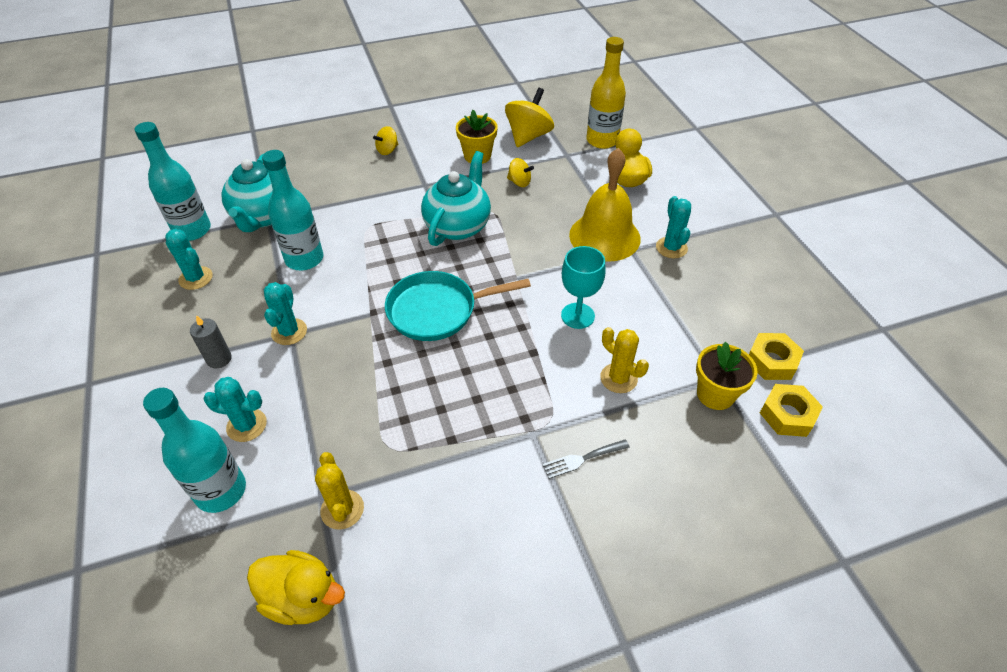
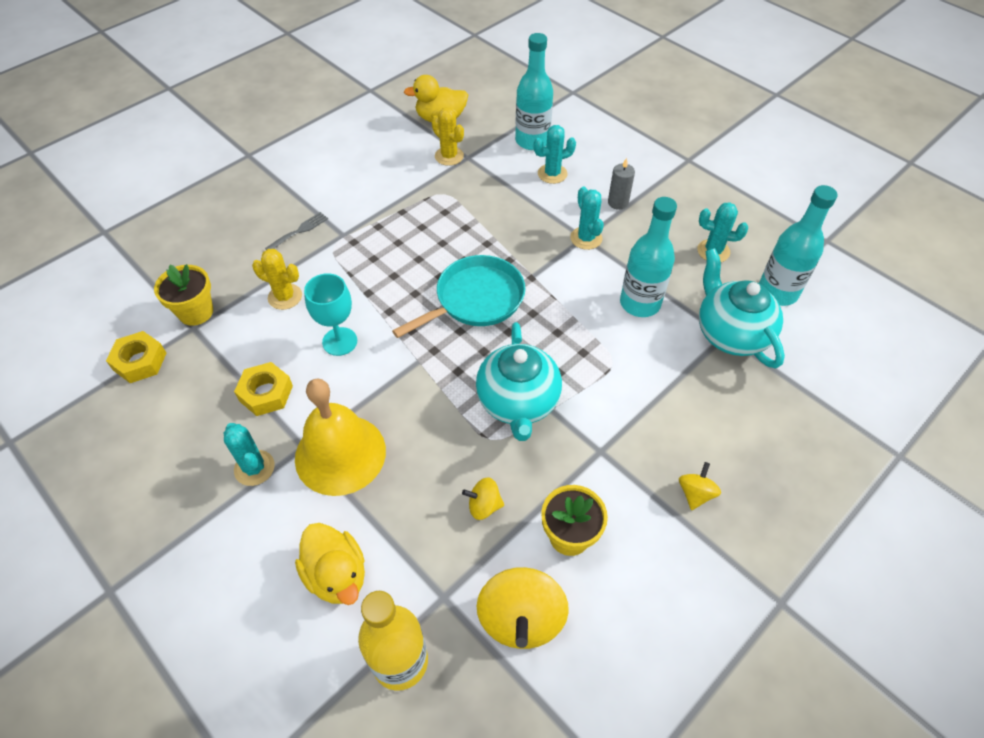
camera: 155 degrees right, 5 degrees up
(787, 414) = (131, 316): yellow nut -> yellow nut (266, 393)

